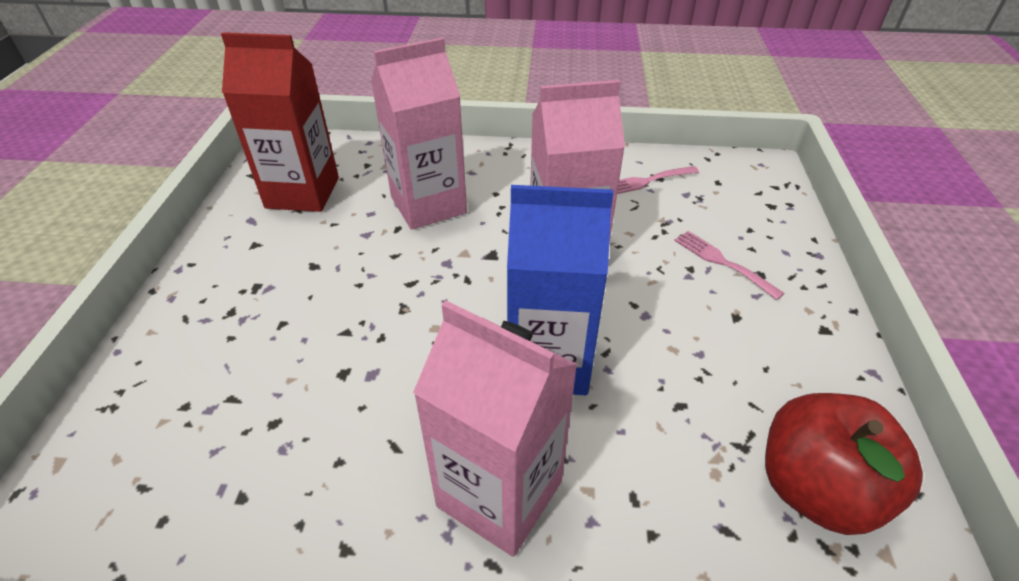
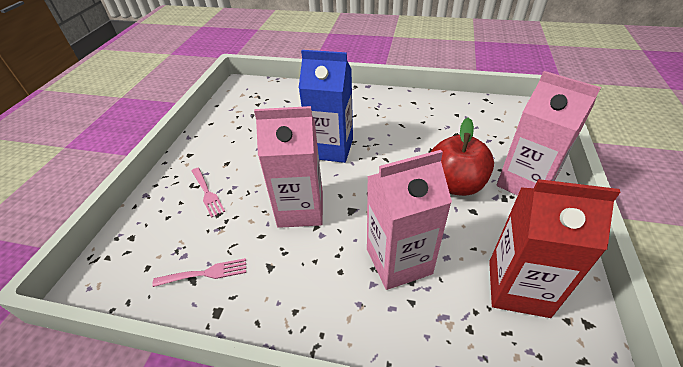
camera: 170 degrees left, 0 degrees up
(499, 493) = (360, 111): pink carton -> pink carton (525, 183)
(816, 488) = (249, 107): red apple -> red apple (455, 184)

